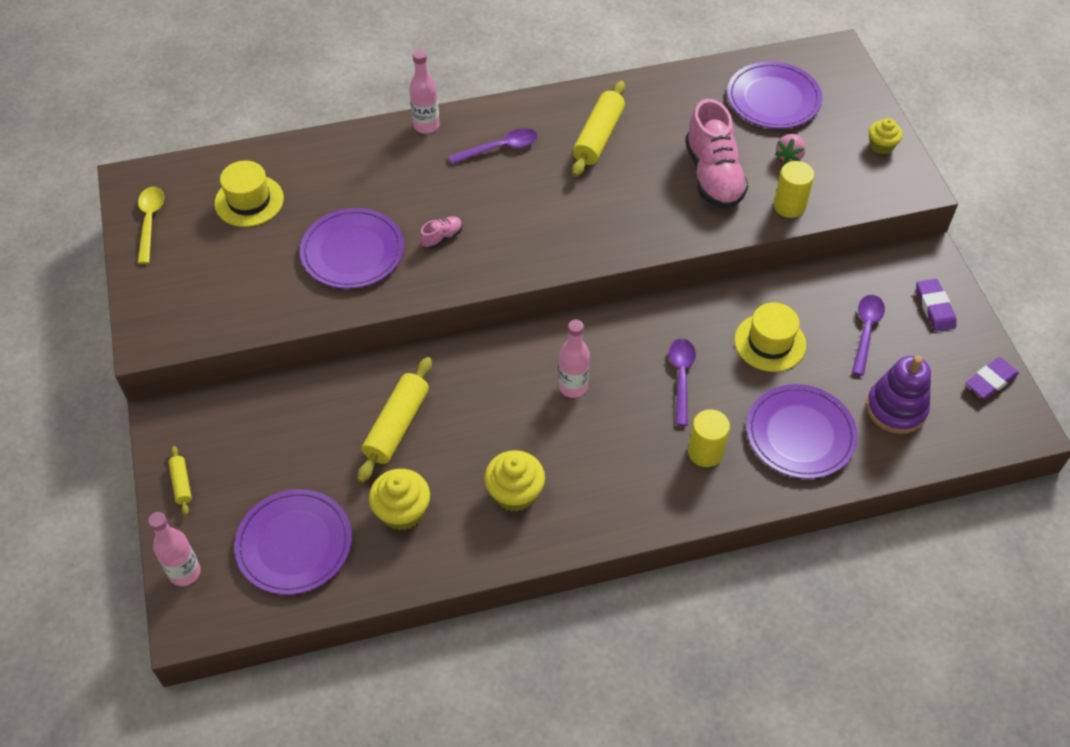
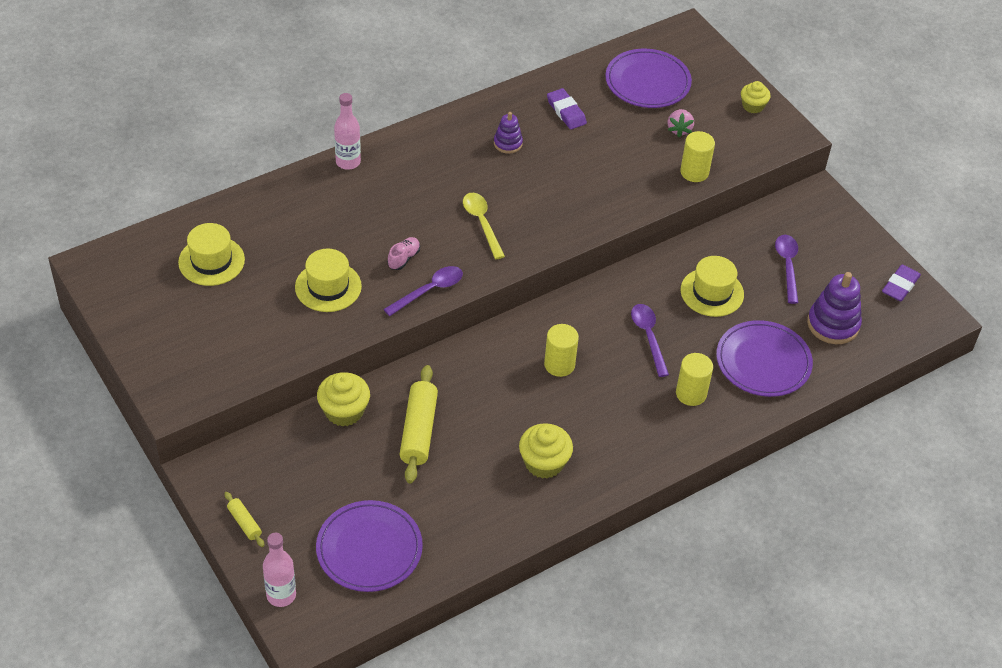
camera: 20 degrees left, 5 degrees down
(150, 222) = (125, 298): yellow spoon -> yellow spoon (482, 223)
(352, 252) = (328, 287): purple plate -> yellow hat
(402, 511) = (453, 500): yellow cupcake -> yellow cupcake (344, 411)
(500, 148) = (424, 170): purple spoon -> purple spoon (429, 291)
(573, 387) = (559, 365): pink bottle -> yellow cylinder
(598, 137) = (508, 143): yellow rolling pin -> purple stacking toy
(713, 176) = (621, 159): pink shoe -> none
(934, 308) = (836, 235): purple eraser -> purple eraser (566, 112)

